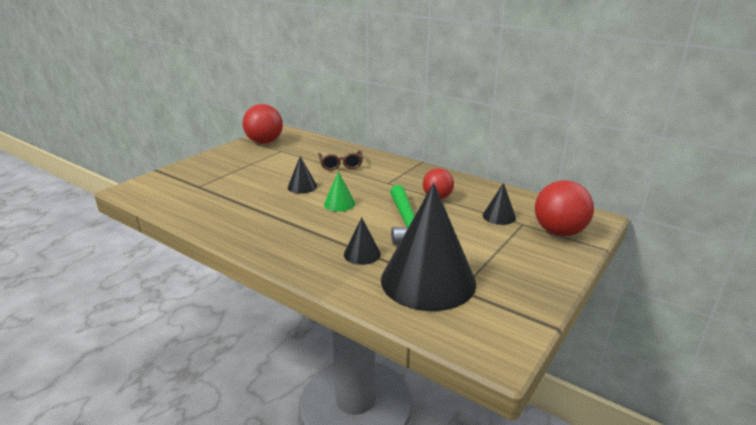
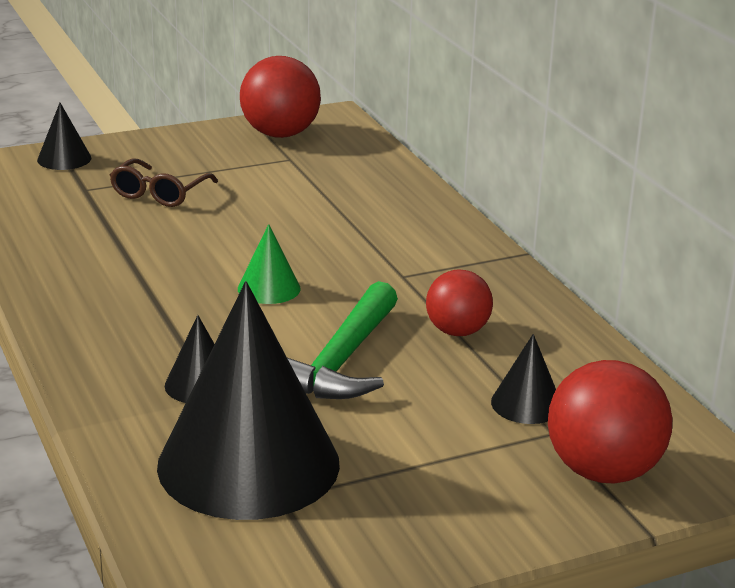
camera: 30 degrees right, 0 degrees up
(302, 186) = (244, 238): black cone -> black cone (64, 159)
(341, 165) = (360, 216): brown glasses -> brown glasses (159, 193)

